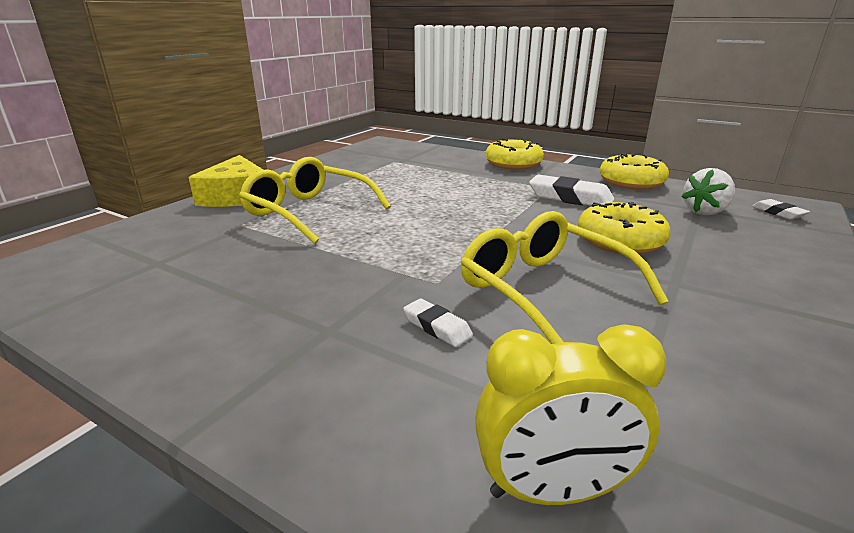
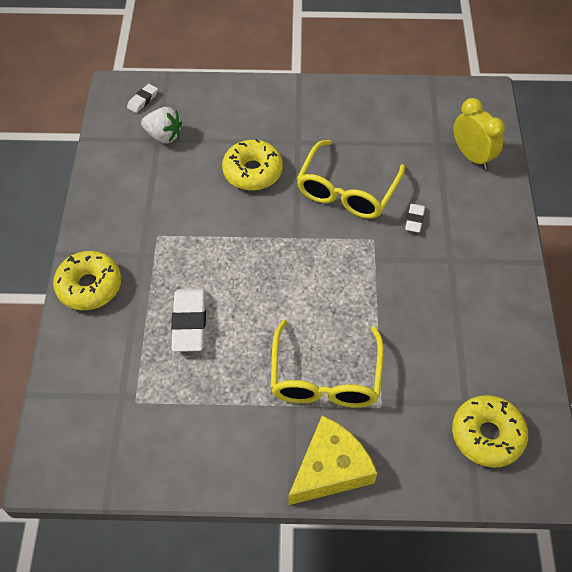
camera: 120 degrees left, 30 degrees up
(570, 198) = (177, 215): white eraser -> white eraser (189, 323)
(631, 182) = (108, 185): yellow donut -> yellow donut (487, 435)

